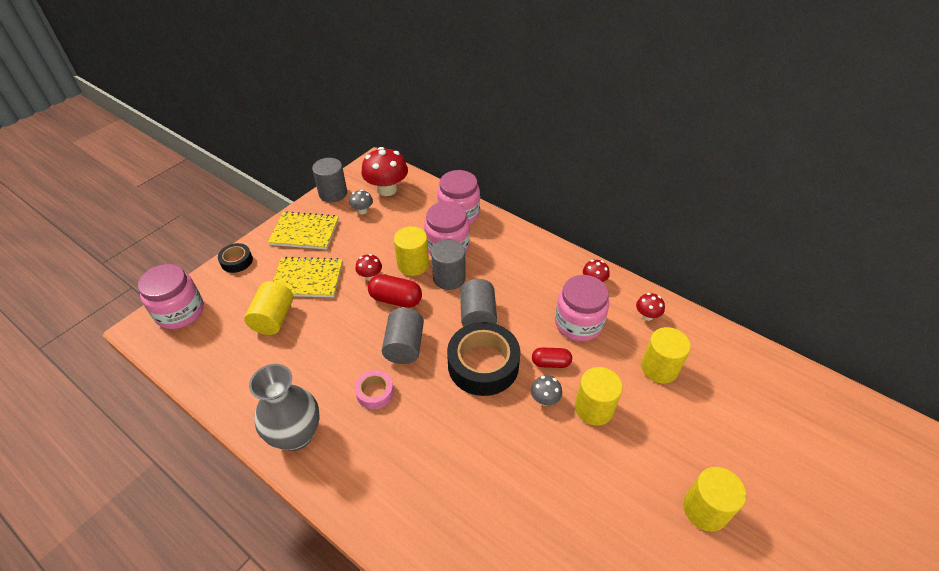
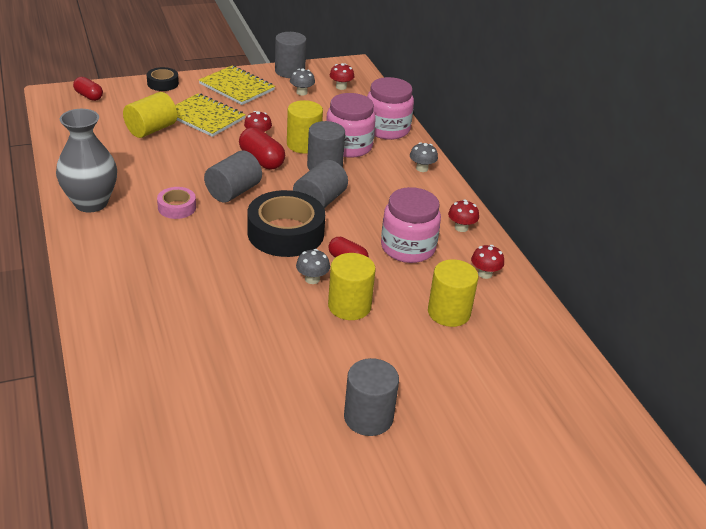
camera: 30 degrees right, 10 degrees down
(180, 312) = (89, 96): pink jar -> red capsule
(387, 189) = (341, 87): red mushroom -> red mushroom, size x0.50
(517, 240) = (422, 168): none -> grey mushroom
(705, 509) = (368, 417): yellow cylinder -> grey cylinder

